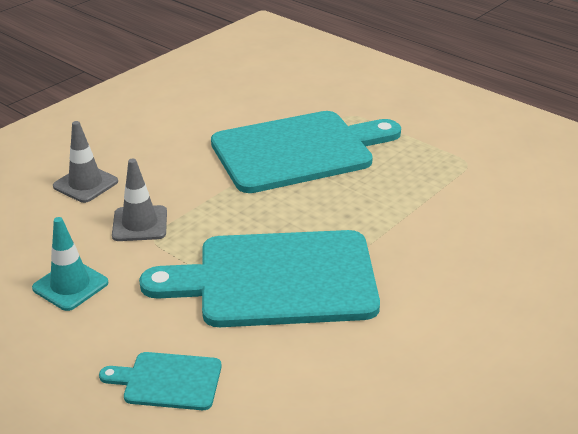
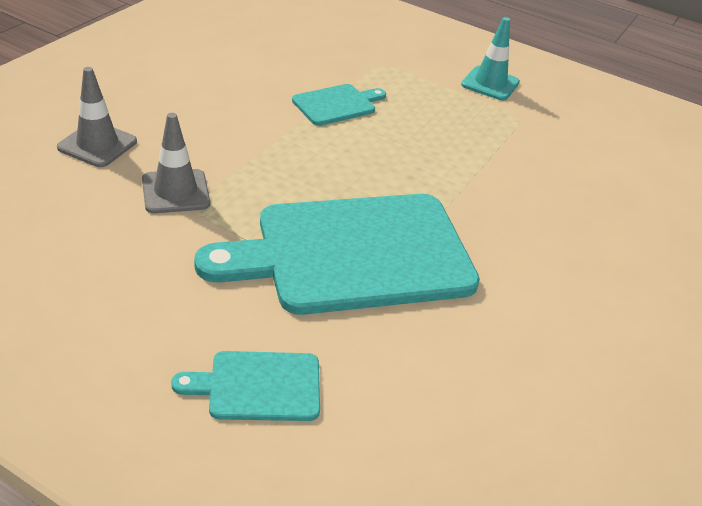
camera: 15 degrees left, 5 degrees up
(70, 285) = (107, 271): turquoise traffic cone -> turquoise traffic cone (490, 84)
(299, 151) = (337, 104): turquoise cutting board -> turquoise cutting board, size x0.45

